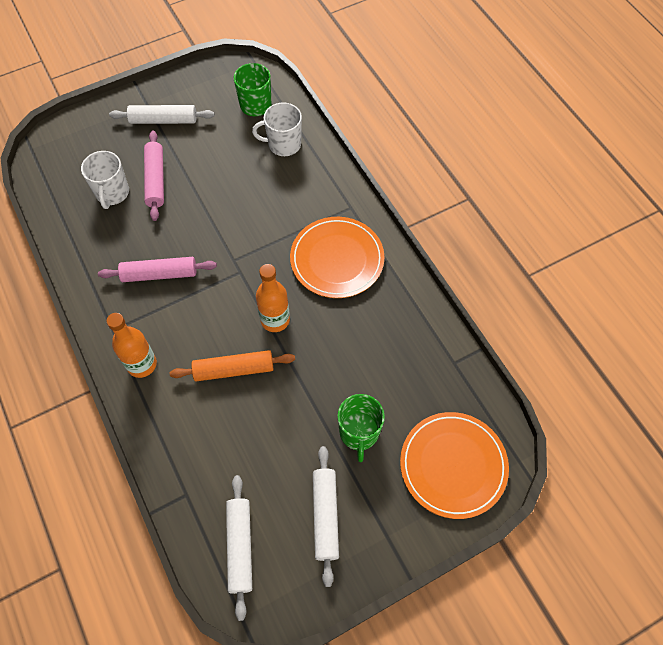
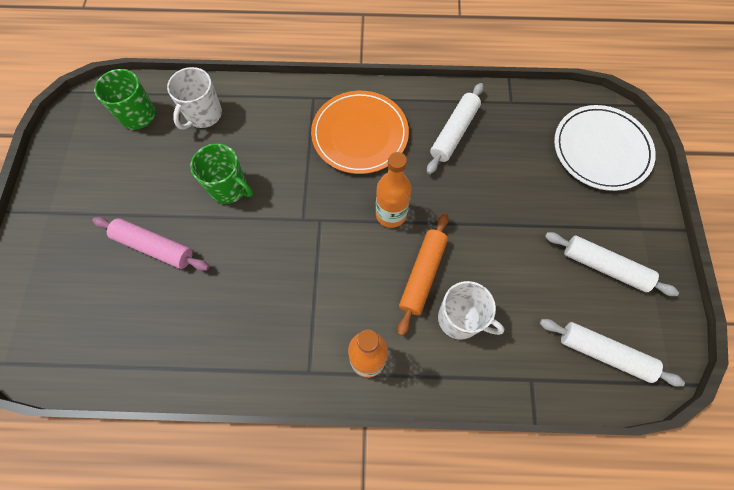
camera: 60 degrees left, 5 degrees up
(112, 193) = (137, 298): white mug -> white mug (460, 319)
(159, 274) = (273, 295): pink rolling pin -> none
(163, 120) = (84, 205): white rolling pin -> white rolling pin (454, 132)
(359, 433) = (539, 202): green mug -> green mug (229, 188)
(453, 465) = (601, 150): orange plate -> white plate

